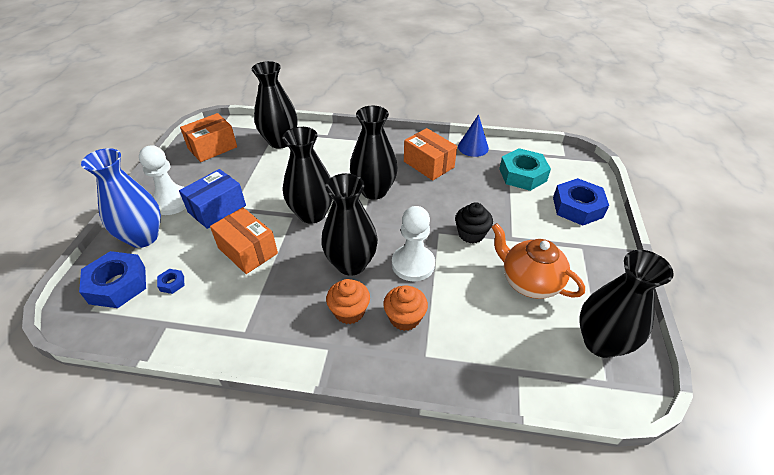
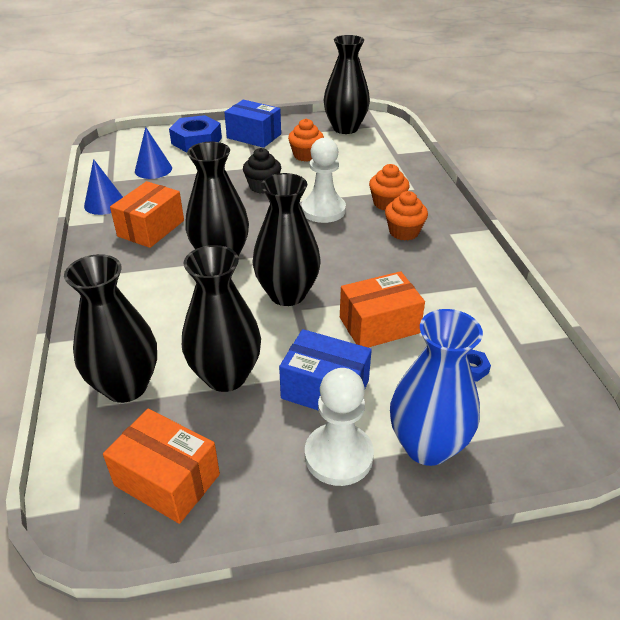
camera: 110 degrees left, 5 degrees down
(118, 285) = (514, 421): blue nut -> none
(248, 250) = (379, 325): orange box -> orange box turned 45 degrees clockwise
(351, 264) = (347, 245): black vase -> black vase (226, 376)
(522, 175) = (153, 169): turquoise nut -> blue cone
(529, 281) = (306, 155): orange teapot -> orange cupcake
(584, 250) = (254, 136): none -> blue box

